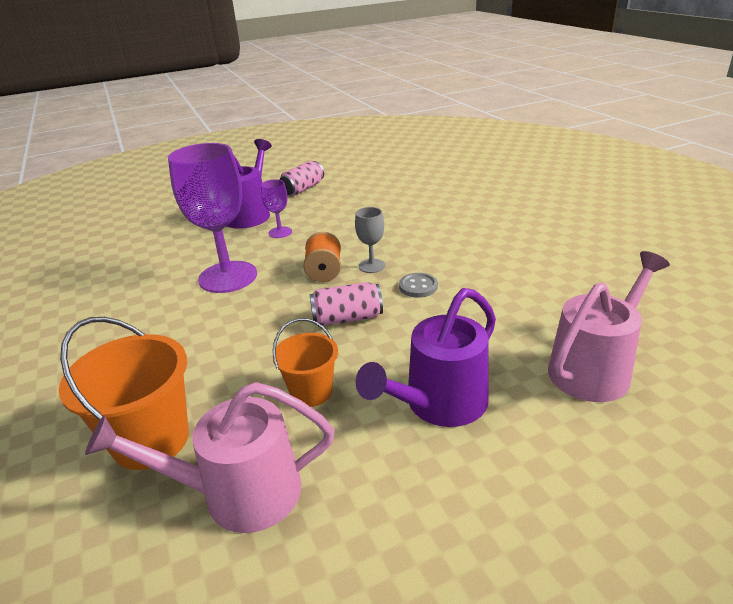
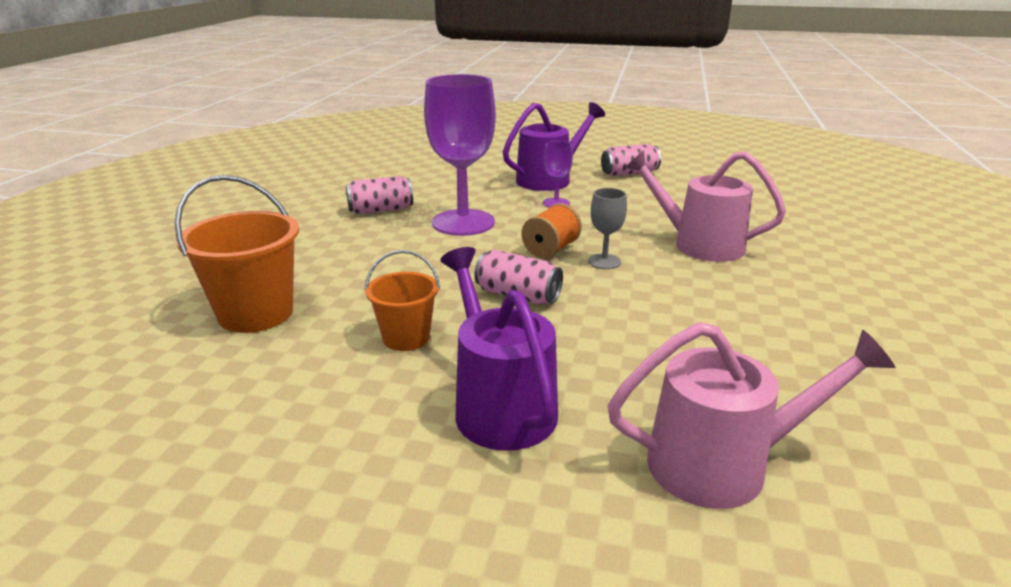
camera: 35 degrees right, 5 degrees down
(138, 294) = (380, 210): none -> pink can
(238, 493) = (258, 380): pink watering can -> pink watering can (699, 244)
(418, 286) = (626, 297): grey button -> none
(439, 404) = (499, 405): purple watering can -> purple watering can turned 75 degrees clockwise

